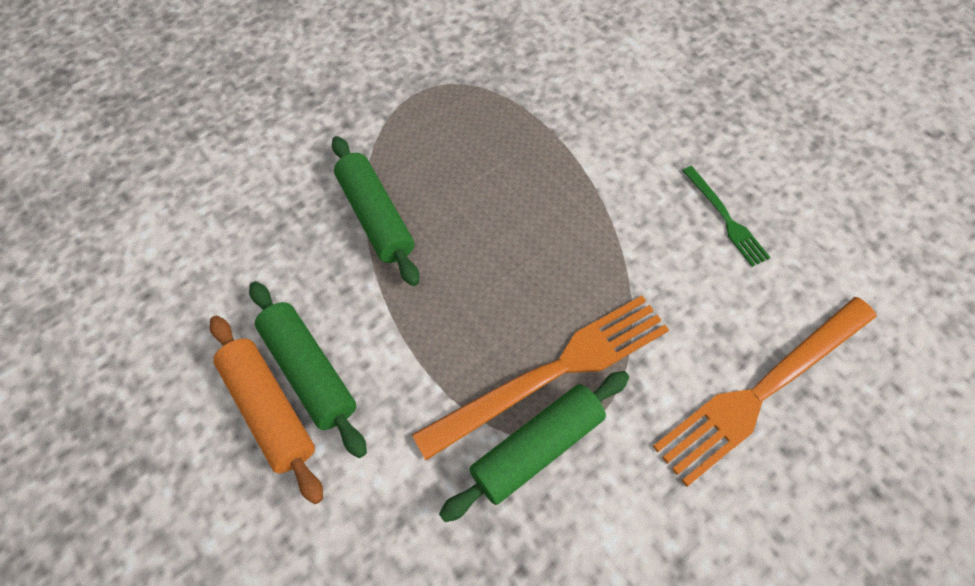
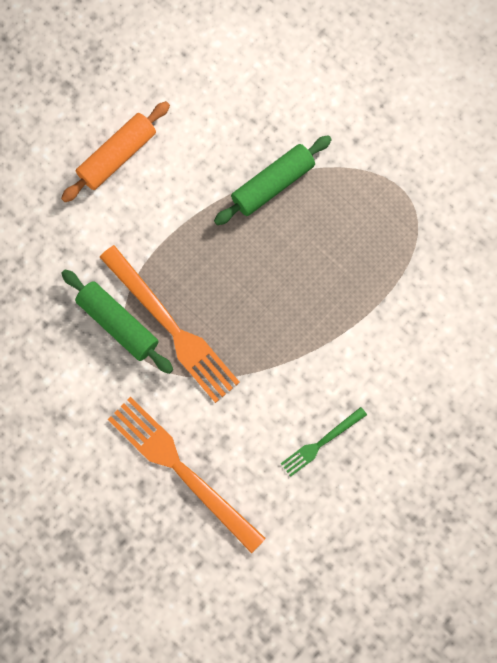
camera: 80 degrees right, 15 degrees up
(309, 371) = (147, 173): green rolling pin -> none

